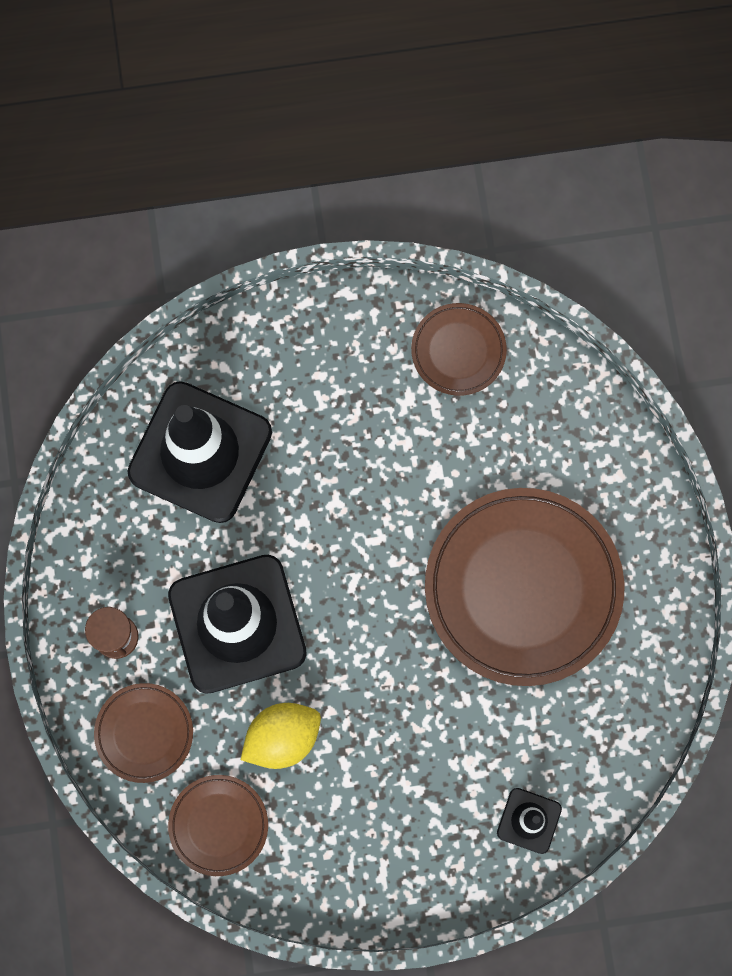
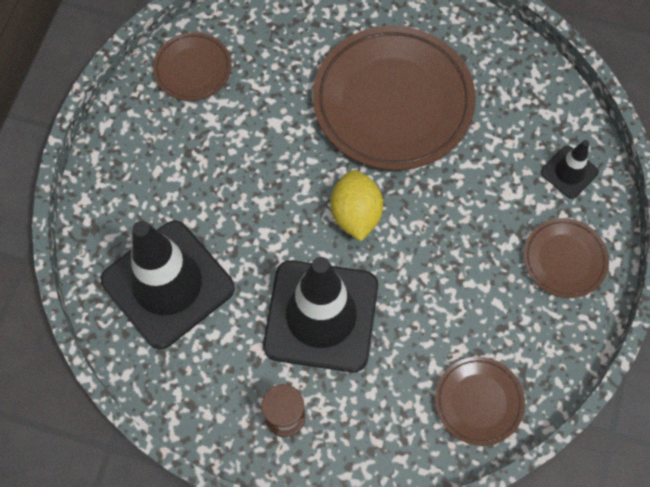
camera: 65 degrees left, 10 degrees down
(144, 733) = (376, 429): brown plate -> brown plate (564, 260)
(282, 737) = (428, 321): yellow lemon -> yellow lemon (355, 214)

